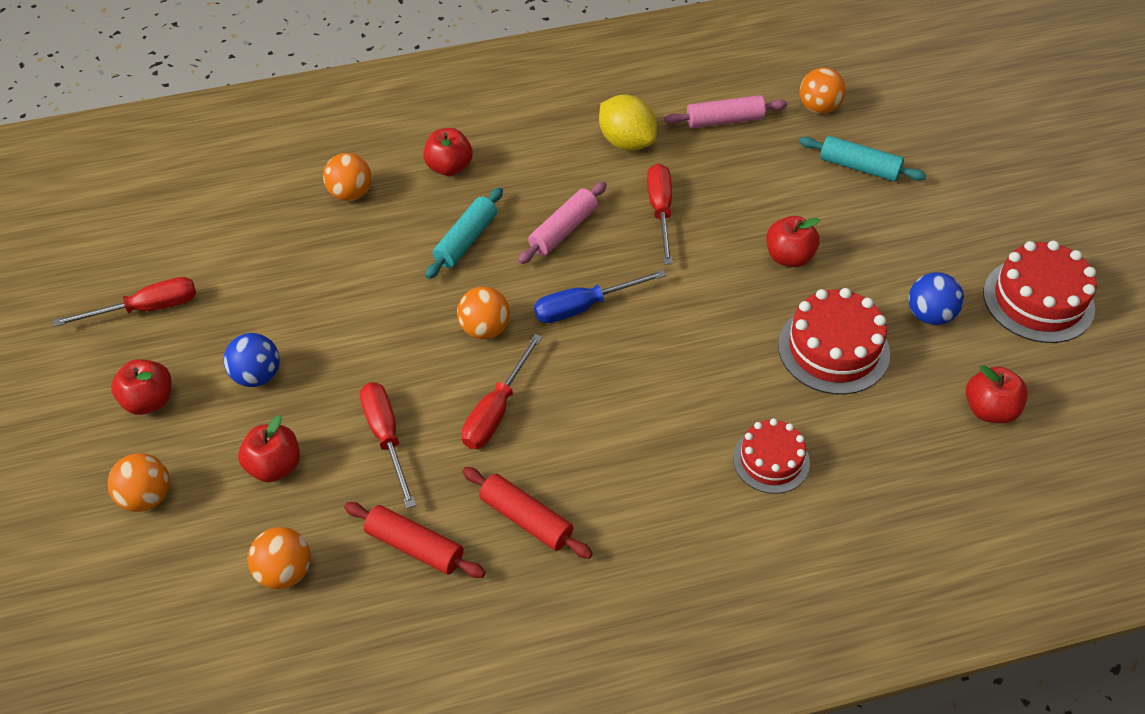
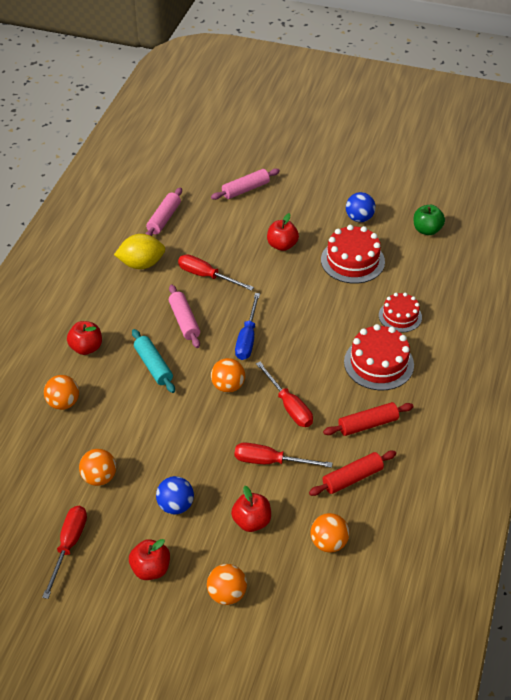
camera: 60 degrees left, 5 degrees down
(819, 108) = (190, 181): orange ball -> orange ball (99, 477)
(859, 167) = (245, 189): turquoise rolling pin -> pink rolling pin
(989, 409) = (427, 230): red apple -> green apple
(1038, 300) = (380, 180): red cake -> red cake (378, 363)

